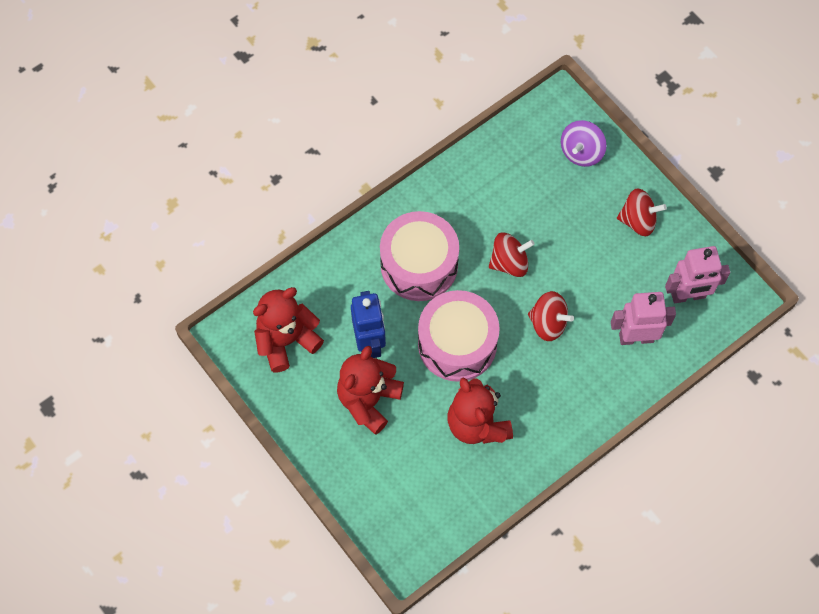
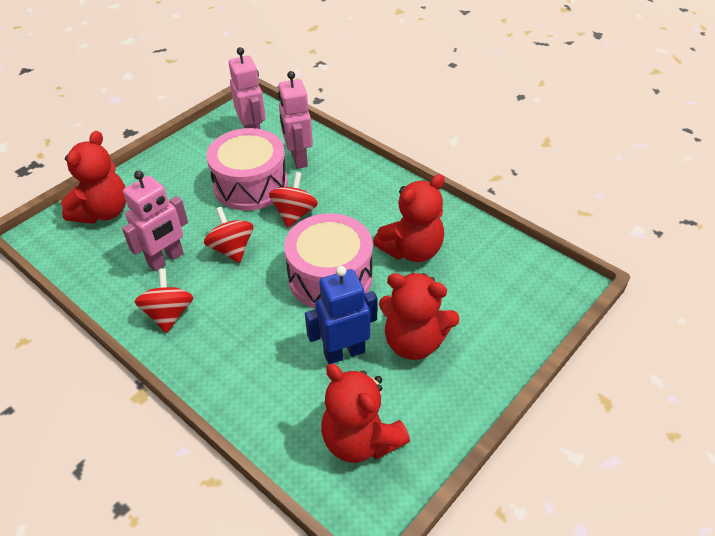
camera: 100 degrees left, 20 degrees down
(419, 265) = (241, 322): pink drum -> pink drum (250, 185)
(506, 206) = (166, 259): none -> pink robot
(581, 152) = (103, 212): purple spinning top -> red teddy bear
(638, 220) = (180, 168): red spinning top -> red spinning top (169, 314)

